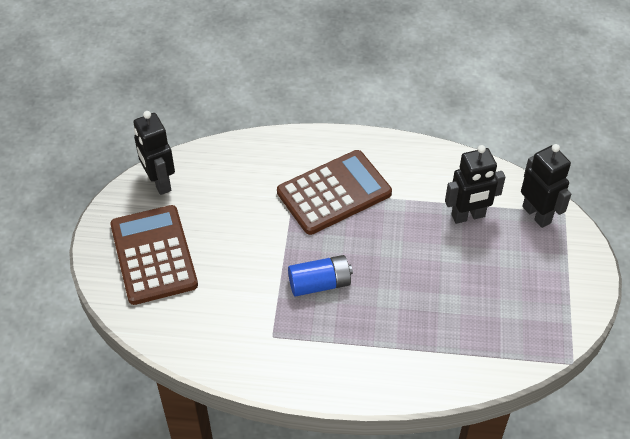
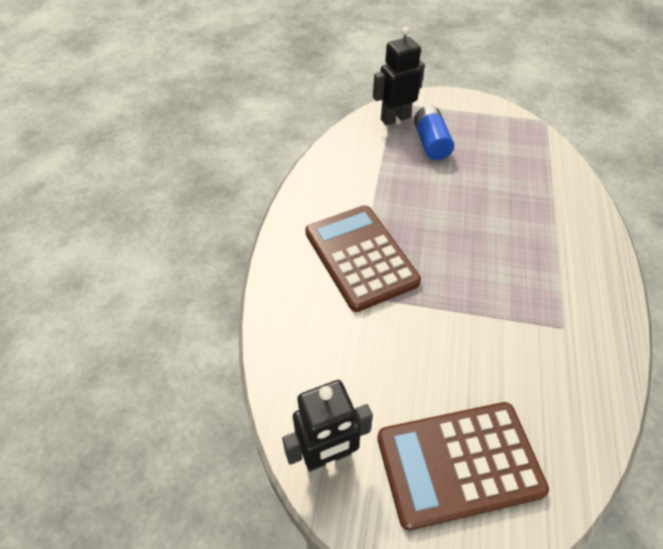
camera: 85 degrees left, 0 degrees up
(320, 284) = (487, 279): blue battery -> blue battery (431, 143)
(468, 216) = (396, 159): black robot -> none

